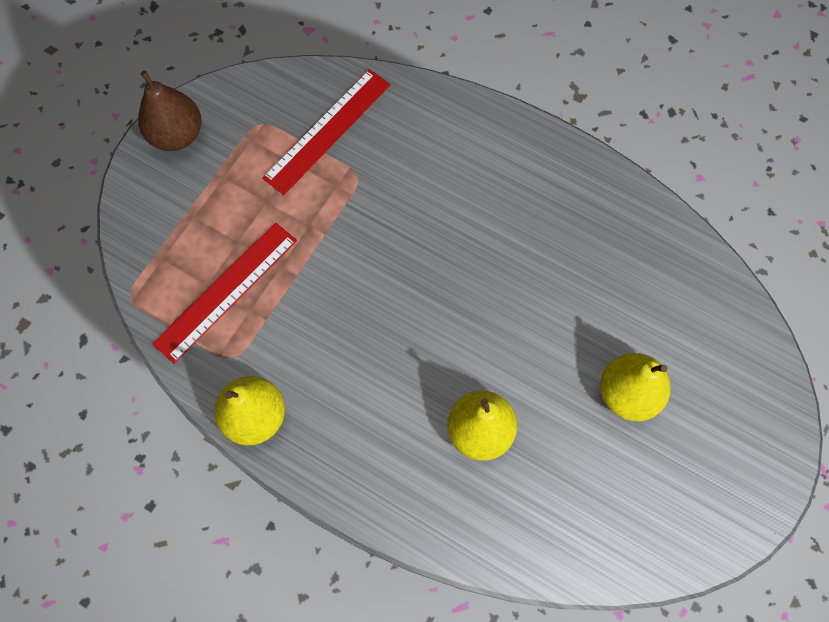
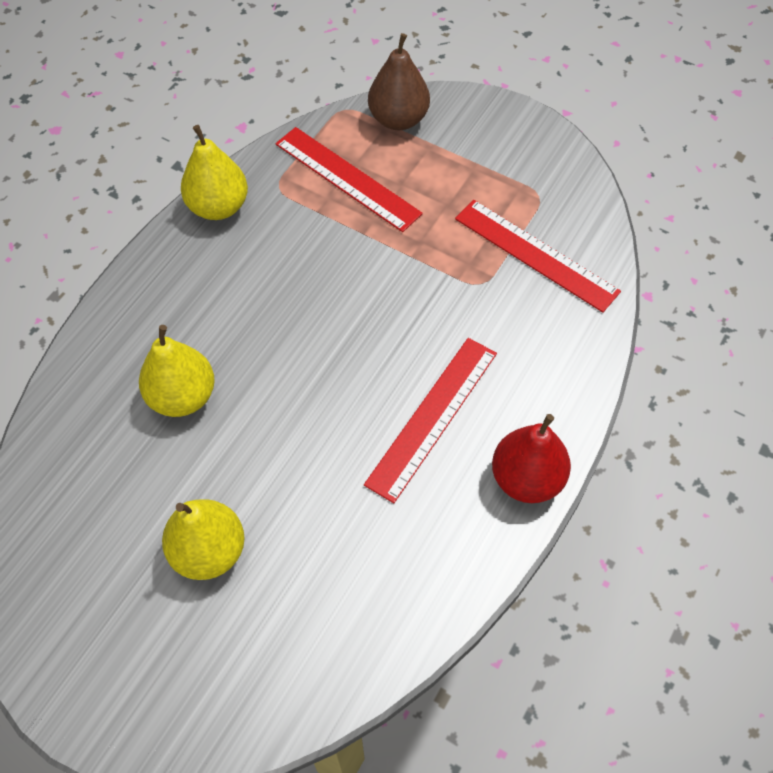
camera: 90 degrees right, 10 degrees down
(177, 135) = (519, 130): brown pear -> brown pear (398, 119)
(494, 218) = (432, 417): none -> red ruler
(547, 151) = (527, 479): none -> red pear

